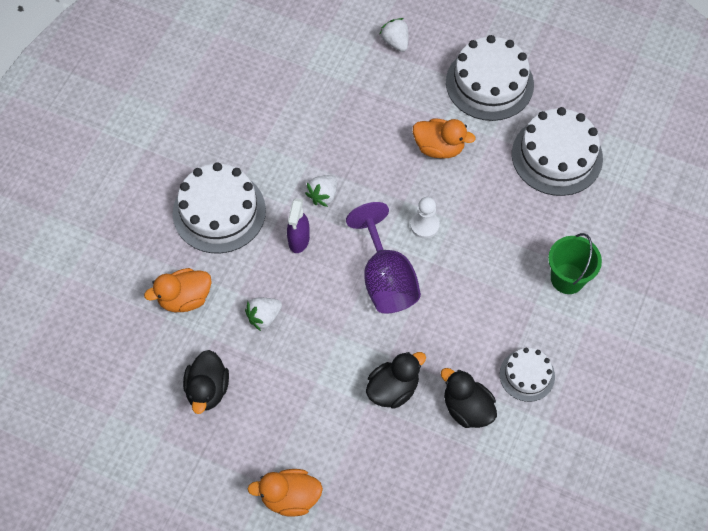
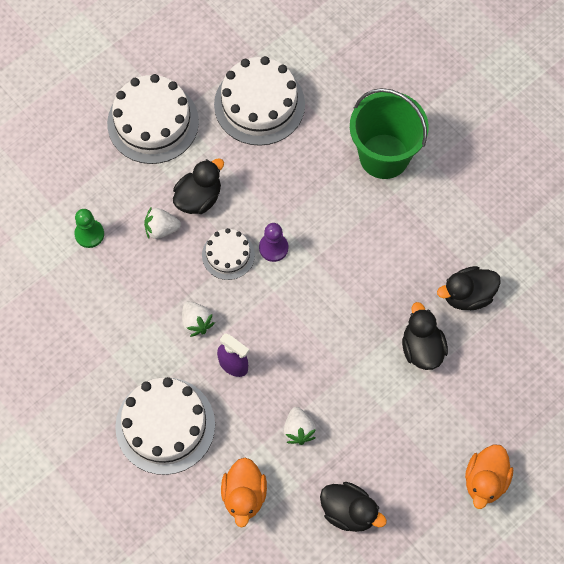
camera: 65 degrees left, 5 degrees up
(360, 83) = (89, 234): none -> green pawn
(386, 279) = (311, 306): purple goblet -> none
(395, 42) = (60, 182): white strawberry -> white strawberry (161, 229)
(424, 225) = (273, 248): white pawn -> purple pawn
(439, 148) = (199, 198): orange duck -> black duck
(527, 375) = (458, 233): white cake -> white cake (228, 255)
(567, 278) = (384, 156): green bucket -> green bucket, size x1.52

